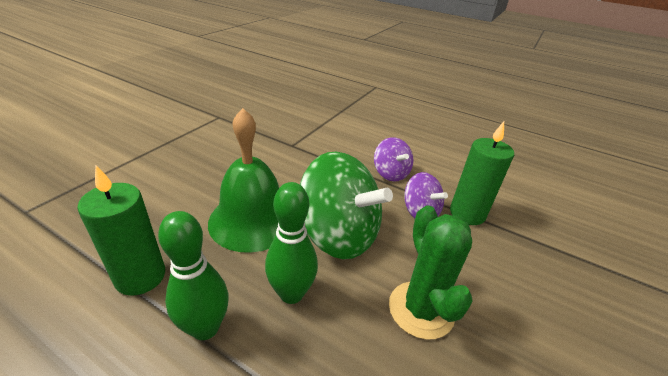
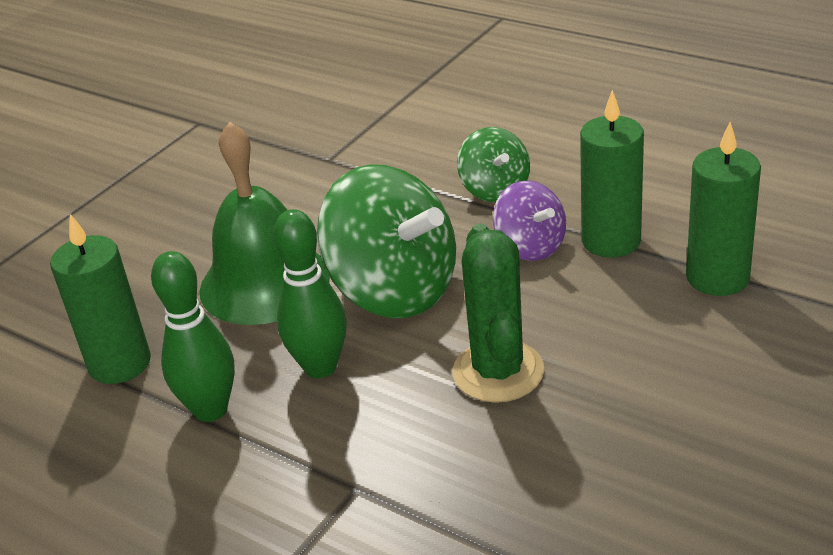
camera: 10 degrees right, 0 degrees up
(390, 173) = (495, 189): purple spinning top -> green spinning top
(541, 246) = (717, 277): none -> green candle

